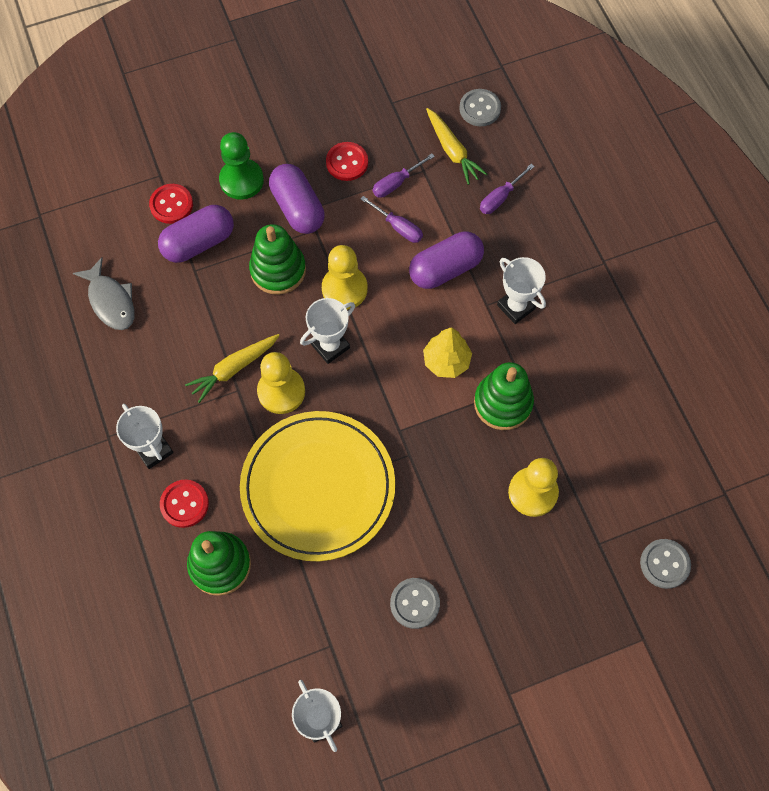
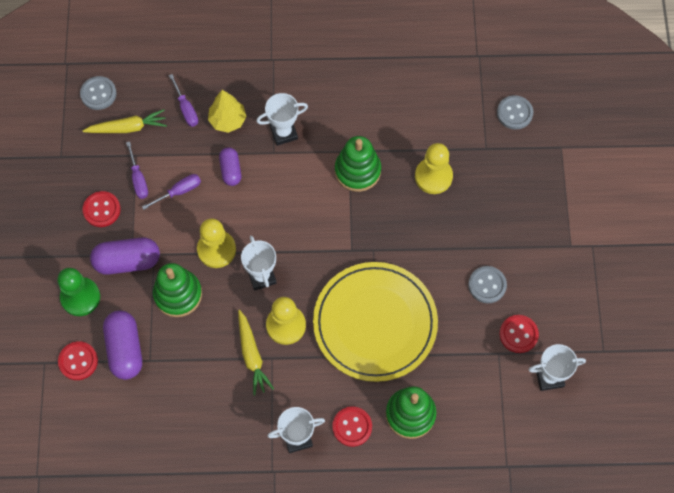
camera: 70 degrees left, 0 degrees up
(111, 301) = (149, 436): grey fish -> none
(364, 663) = (518, 334): none -> red button
(445, 269) = (231, 170): purple capsule -> purple capsule, size x0.61
(446, 361) = (308, 197): yellow tree -> yellow tree (228, 120)

